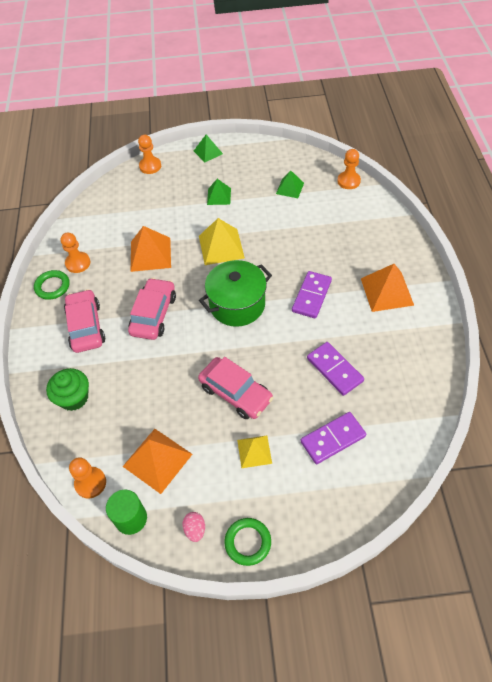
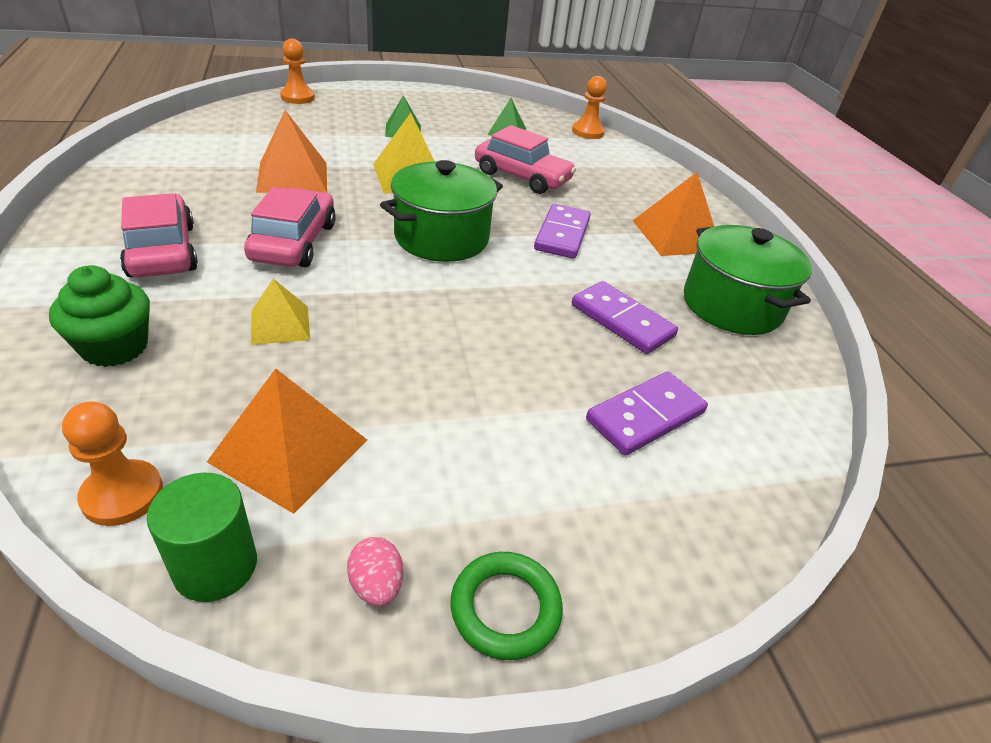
camera: 15 degrees left, 15 degrees down
(52, 286) = (108, 201): green ring -> none
(78, 263) = (162, 178): orange pawn -> none
(208, 152) = (385, 93): green pyramid -> none
(236, 393) = (450, 347): pink car -> pink car (522, 177)
(254, 451) = (497, 435): yellow pyramid -> yellow pyramid (280, 324)
(406, 354) = (731, 305): none -> green pot

